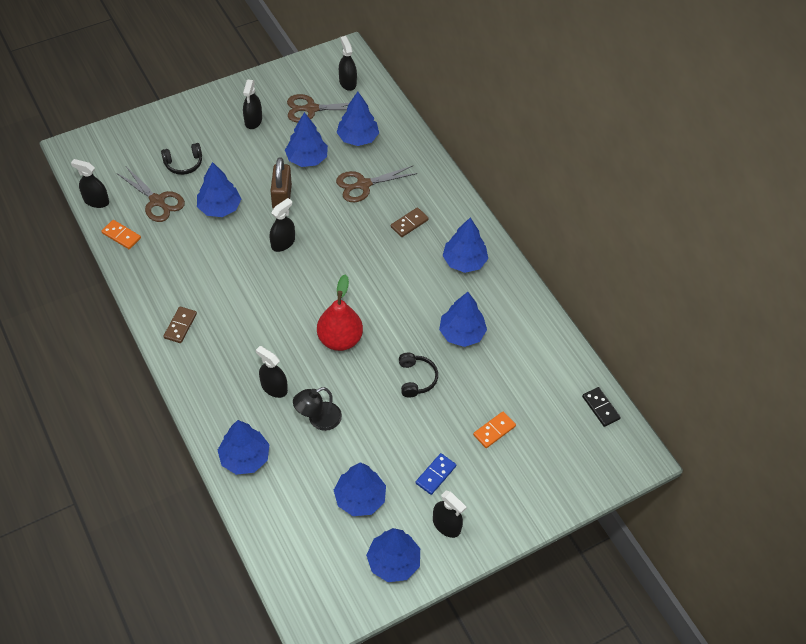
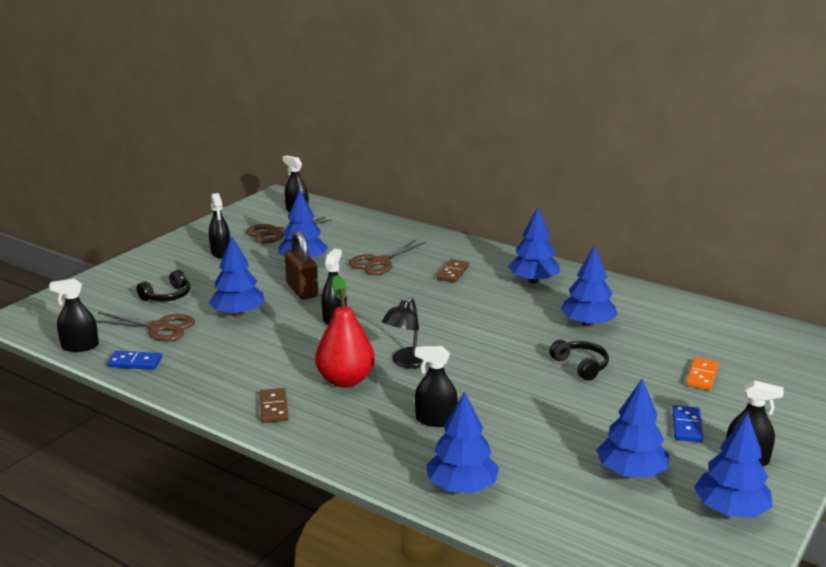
camera: 25 degrees left, 30 degrees down
(121, 236) = (135, 362): orange domino -> blue domino
(318, 419) = (513, 427): black lamp -> black lamp (407, 362)
(340, 339) = (469, 363): red pear -> red pear (345, 380)
(357, 138) = (342, 238): blue tree -> none
(600, 408) = (775, 330): black domino -> none

